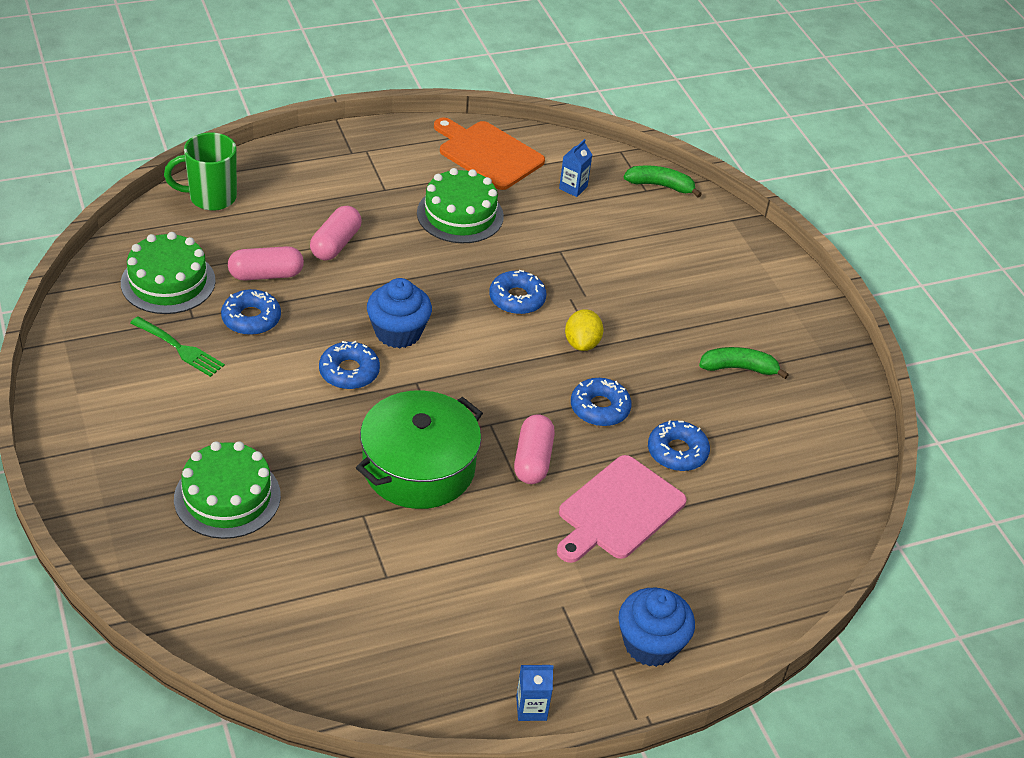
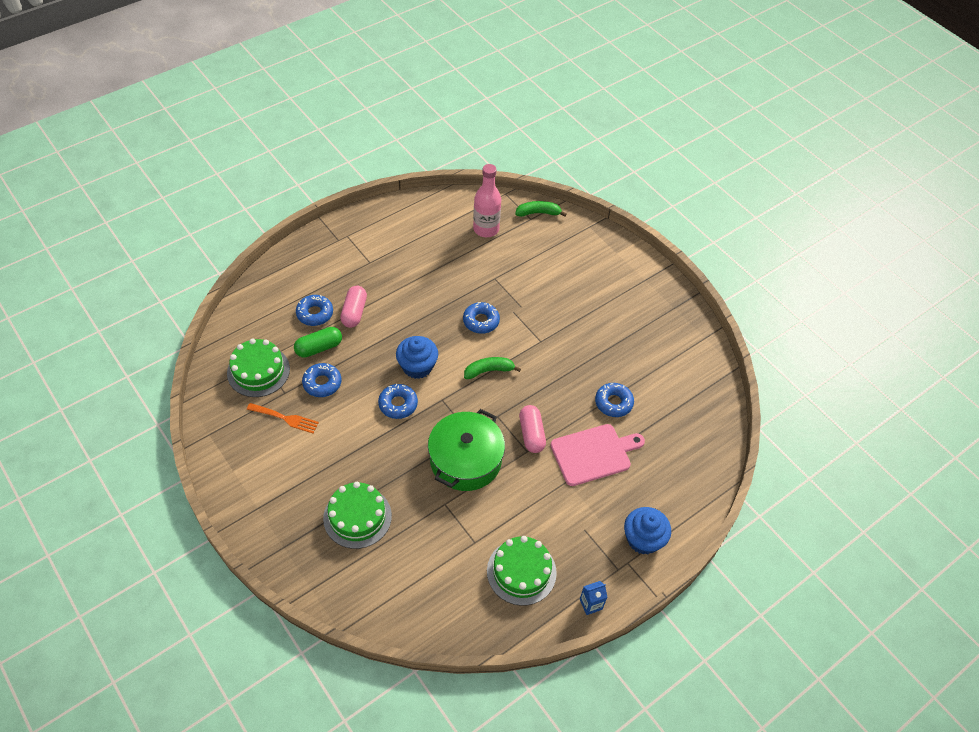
camera: 15 degrees left, 10 degrees up
(180, 348) = (285, 418): green fork -> orange fork
(211, 198) = (261, 299): green mug -> none
(266, 275) = (319, 348): pink capsule -> green capsule
(460, 214) = (423, 268): green cake -> green cake (521, 572)
(488, 154) = (424, 218): orange cutting board -> none
(573, 188) = (486, 229): blue carton -> pink bottle
(582, 343) = (531, 342): yellow lemon -> none
(599, 408) = (558, 385): blue donut -> blue donut (315, 313)
(618, 510) = (593, 454): pink cutting board -> pink cutting board turned 135 degrees counterclockwise
(739, 368) = (629, 333): green banana -> green banana (489, 371)

